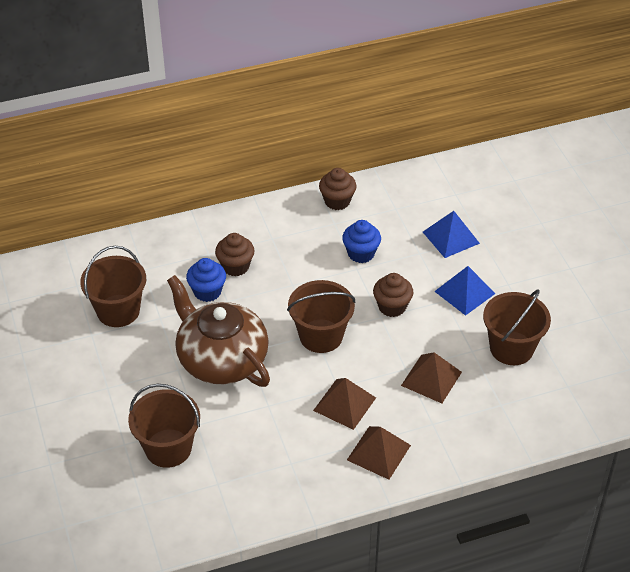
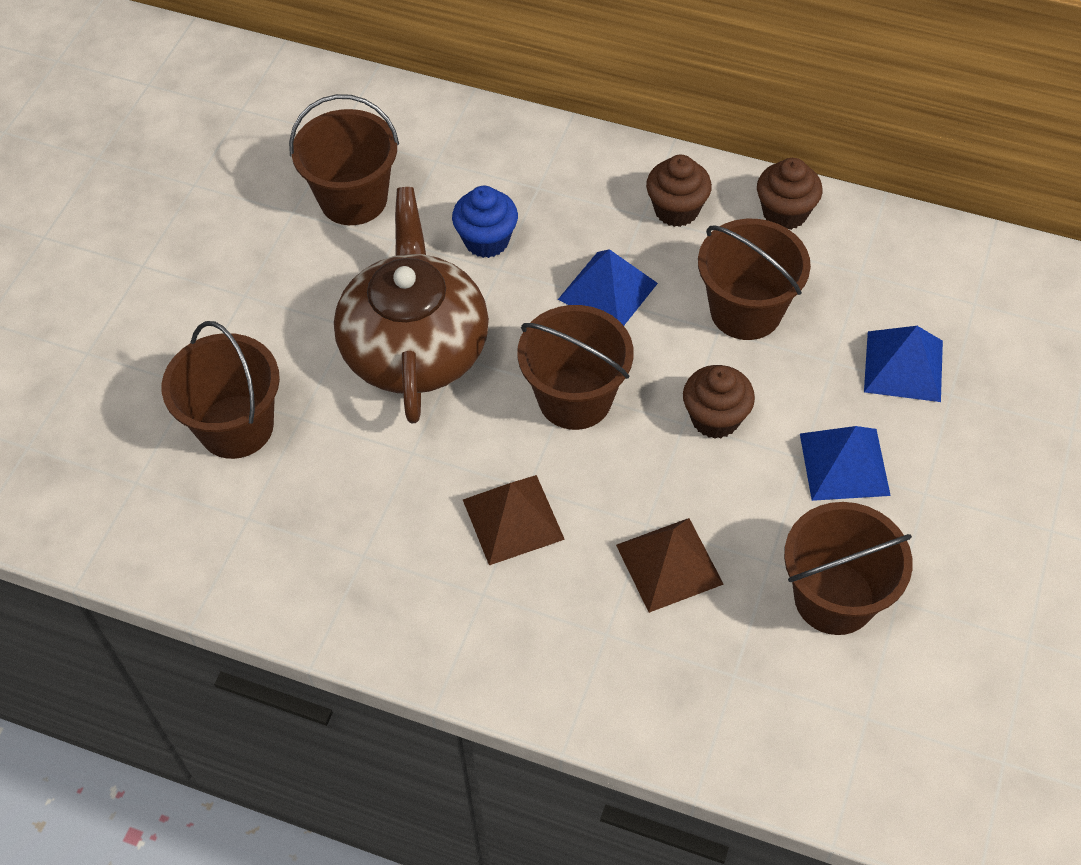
camera: 40 degrees right, 10 degrees up
(235, 266) = (556, 227): brown cupcake -> brown cupcake (676, 210)
(289, 281) = (607, 291): none -> blue pyramid
(361, 253) = (745, 311): blue cupcake -> brown bucket
(379, 452) = (491, 623): brown pyramid -> none

